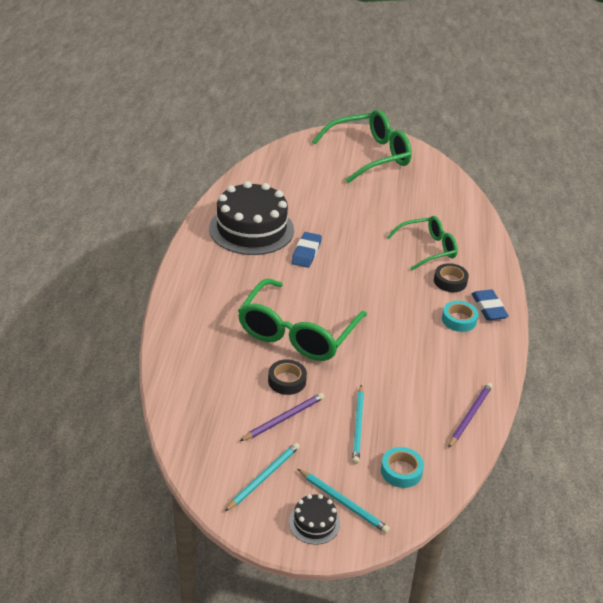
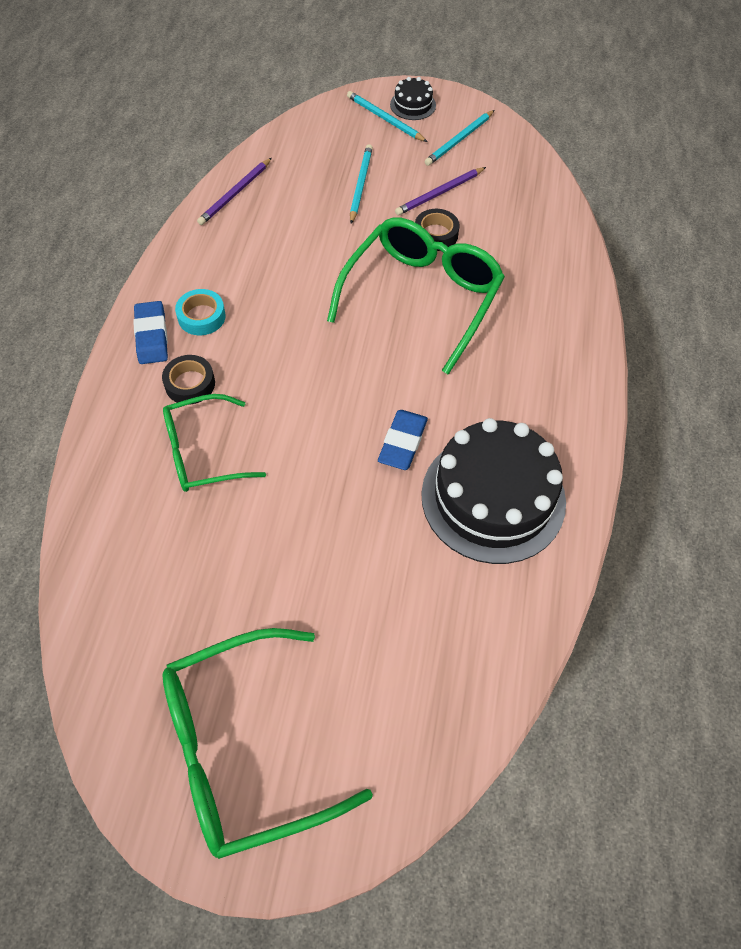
camera: 175 degrees left, 20 degrees up
(401, 471) = (324, 143): turquoise tape -> none

